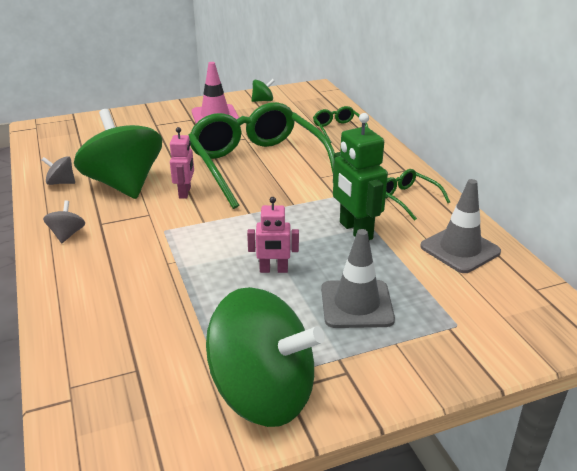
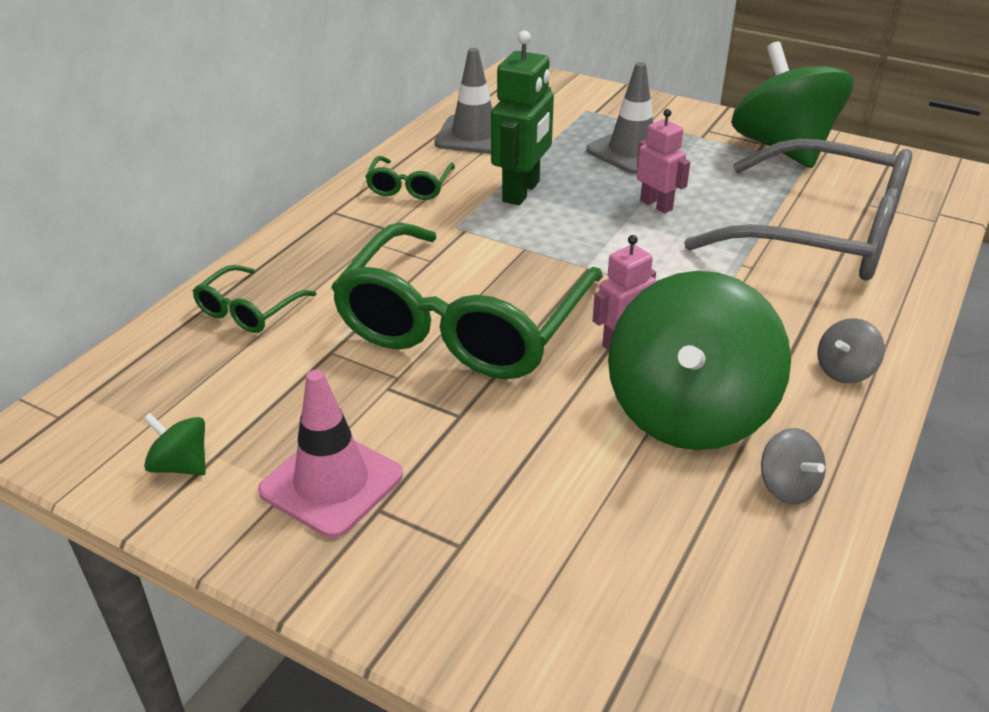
camera: 130 degrees left, 5 degrees up
(145, 314) = (823, 234): none -> grey glasses

